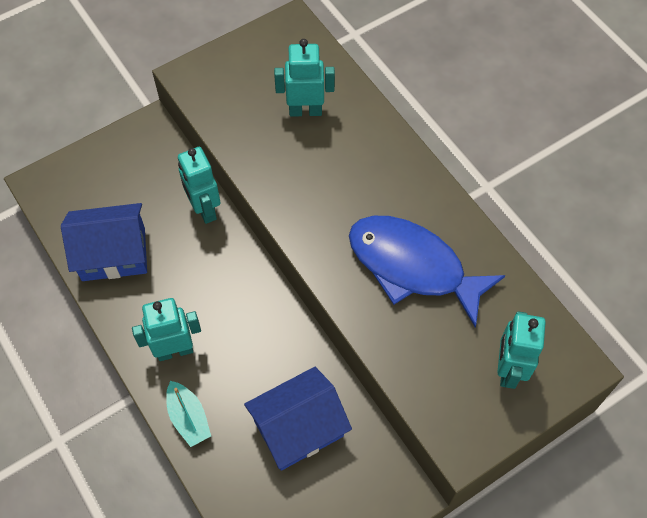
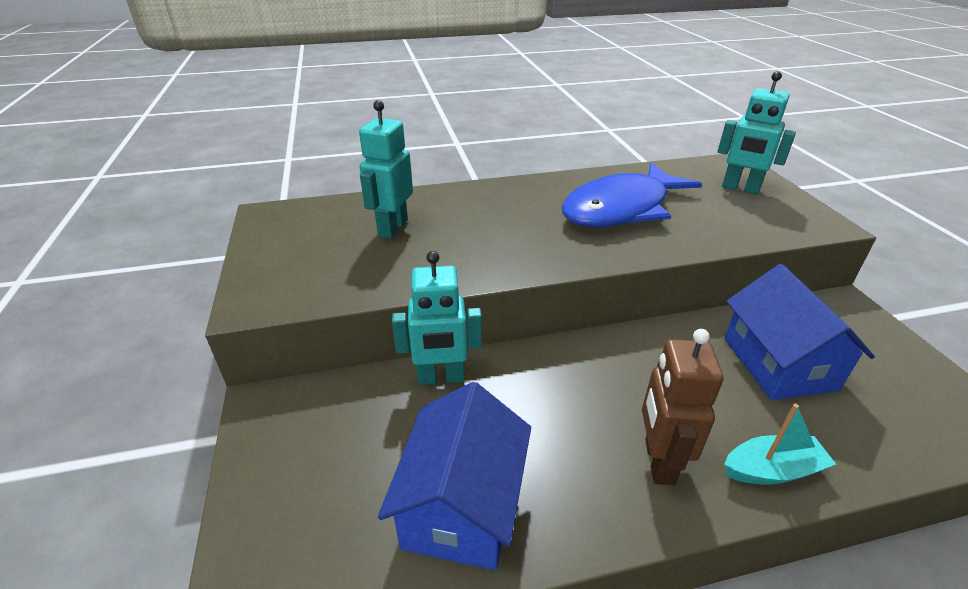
camera: 70 degrees left, 25 degrees down
(175, 350) = (658, 461): turquoise robot -> brown robot

